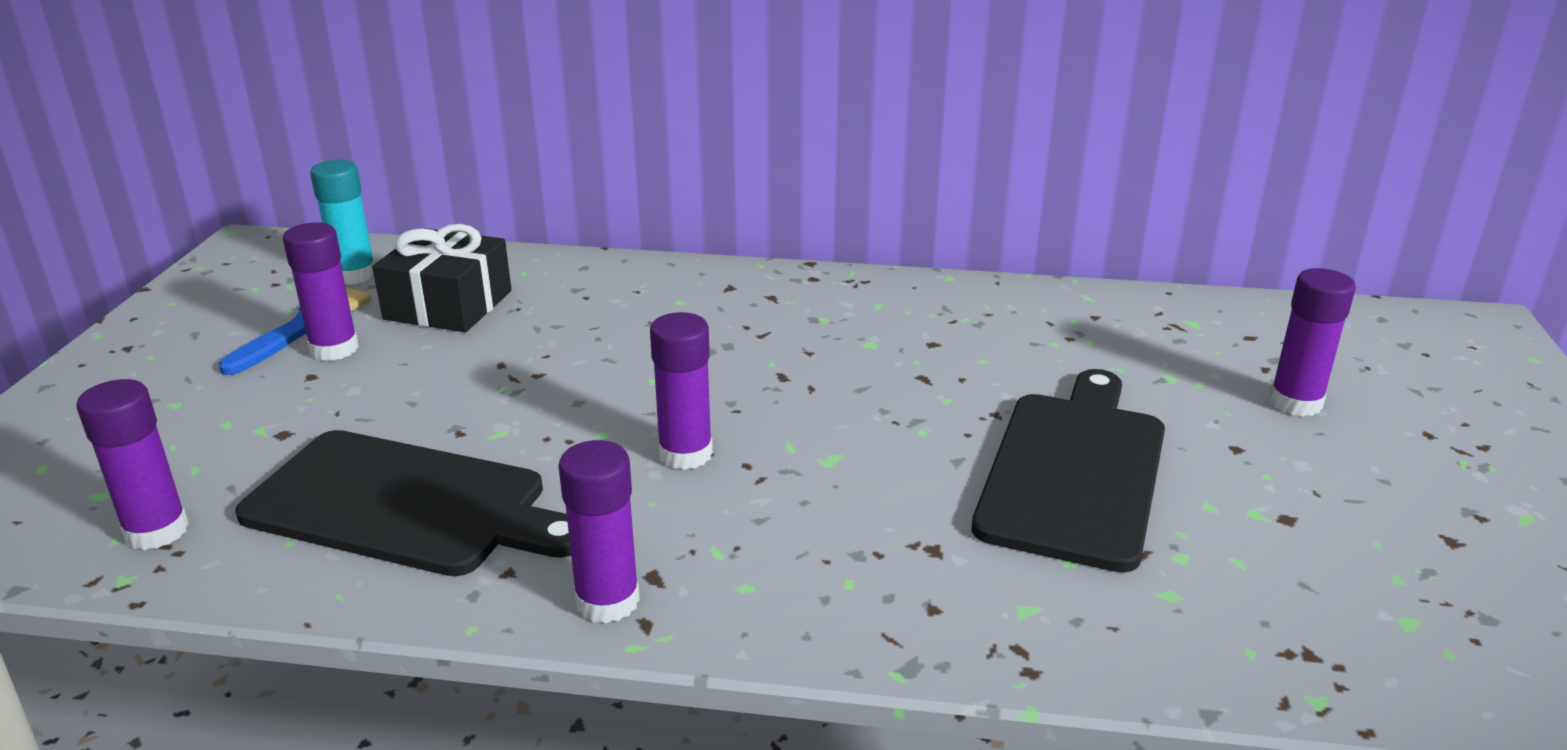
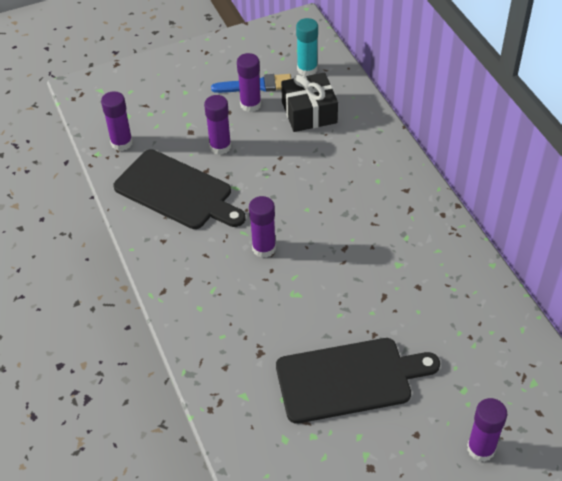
camera: 60 degrees right, 20 degrees up
(406, 505) = (177, 191): black cutting board -> black cutting board turned 45 degrees counterclockwise
(607, 601) = (166, 275): purple glue stick -> purple glue stick (220, 146)

